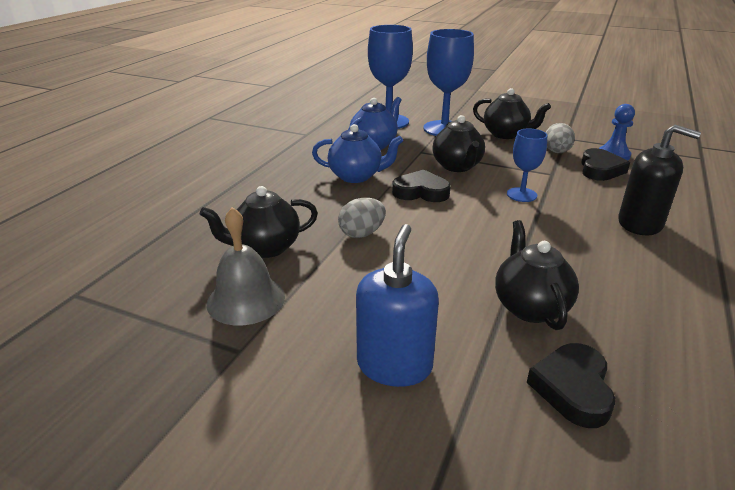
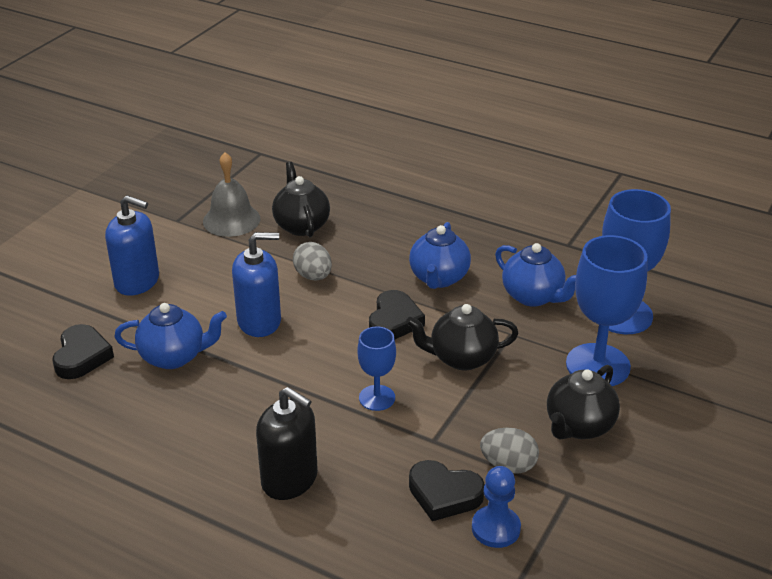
camera: 95 degrees right, 5 degrees up
(446, 258) = (259, 321): none -> blue soap dispenser
(530, 307) = (174, 357): black teapot -> blue teapot
(572, 389) = (82, 356): black heart -> black heart turned 75 degrees clockwise
(640, 224) = (290, 479): black soap dispenser -> black soap dispenser turned 90 degrees counterclockwise

